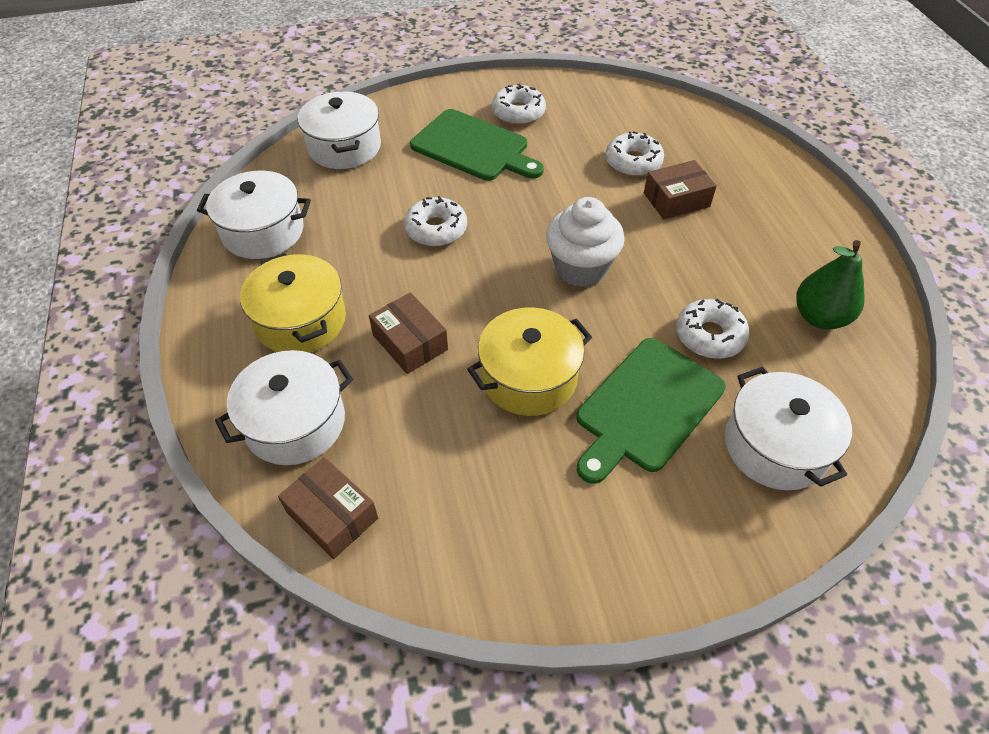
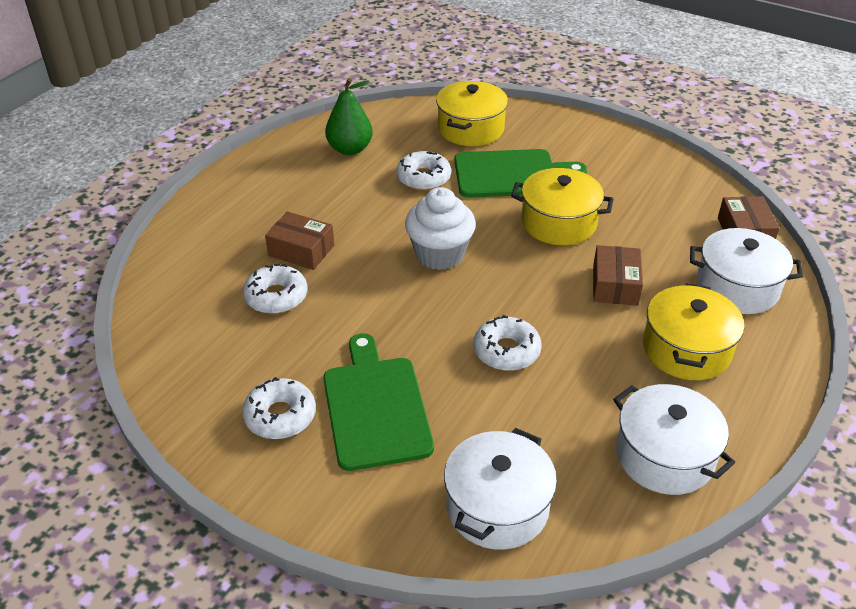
camera: 135 degrees left, 10 degrees down
(775, 446) = (471, 129): white pot -> yellow pot

